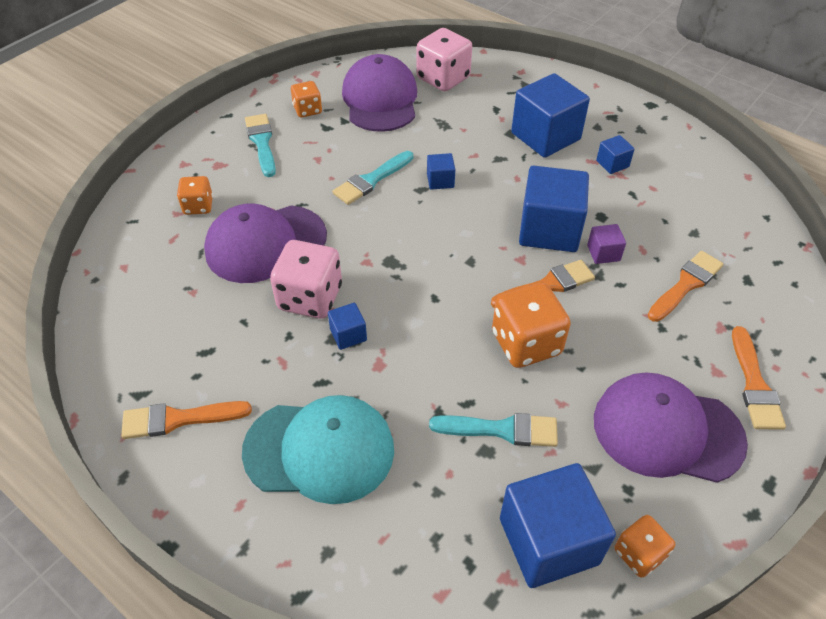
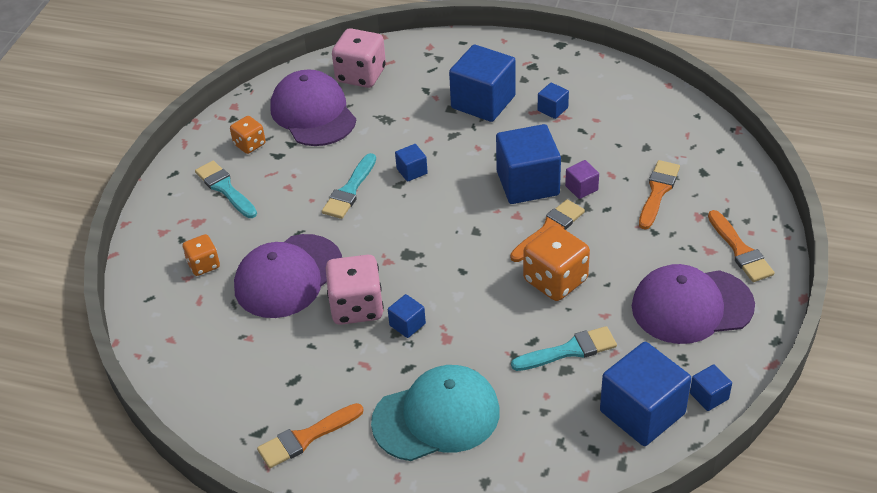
camera: 20 degrees left, 5 degrees down
(639, 554) = (709, 396): orange dice -> blue cube

